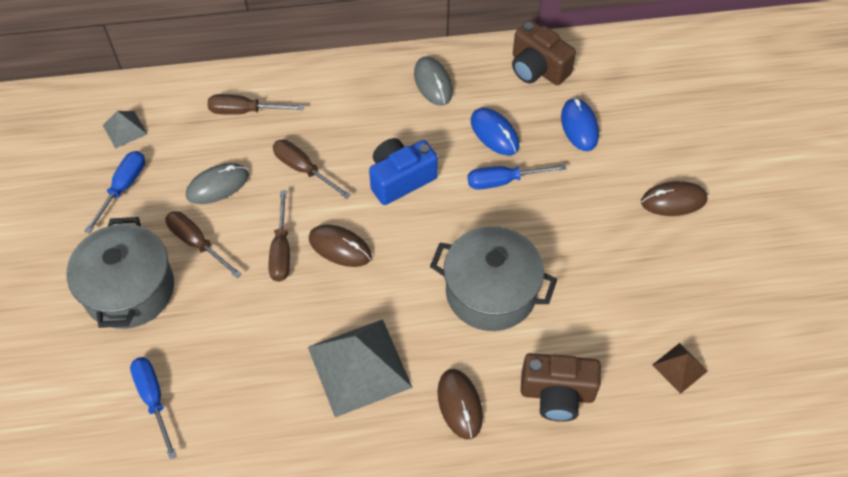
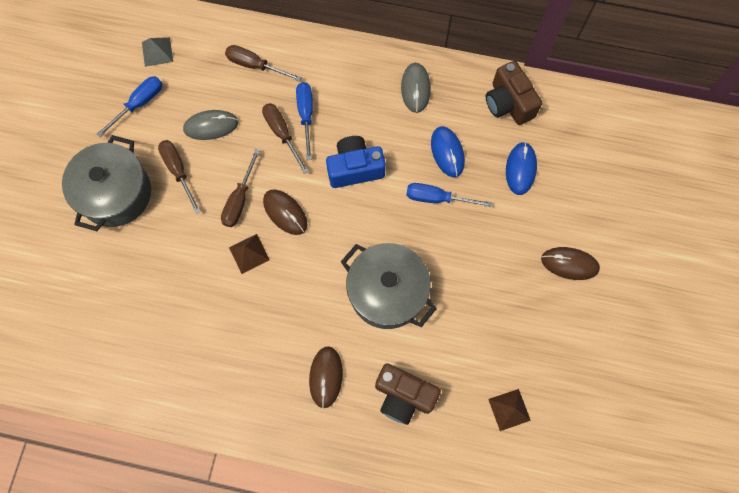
camera: 20 degrees right, 15 degrees up
(153, 399) = (104, 290): blue screwdriver -> blue screwdriver (306, 115)
(315, 303) = (249, 253): none -> brown pyramid
(359, 367) = (262, 318): grey pyramid -> none

